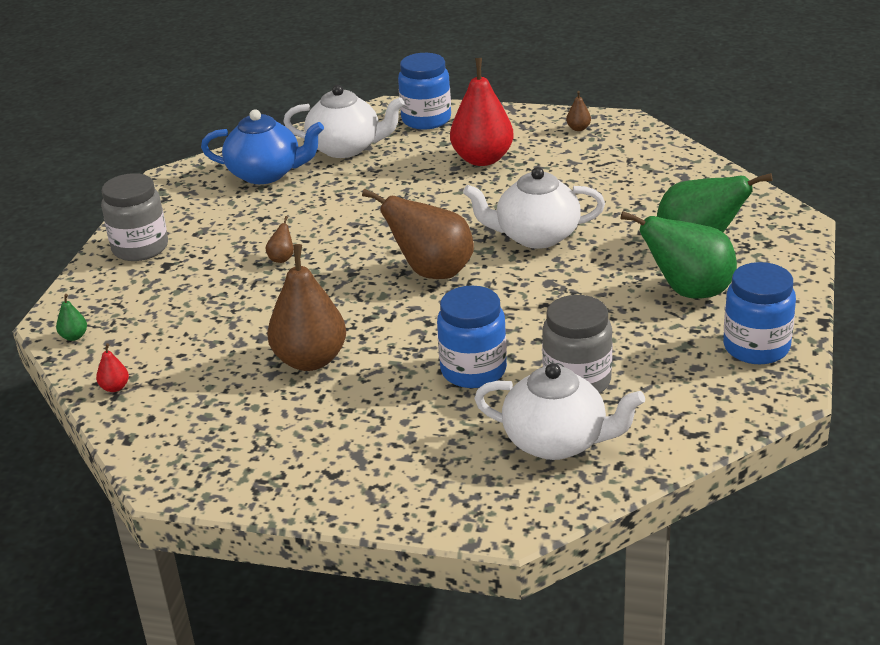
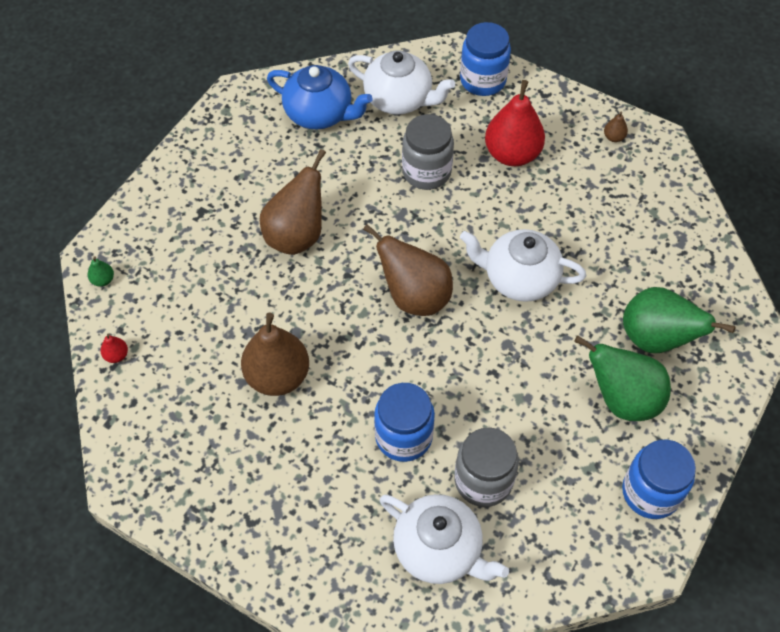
camera: 15 degrees right, 25 degrees up
(140, 248) = (187, 182): grey jar -> grey jar (426, 172)
(282, 258) = (297, 235): brown pear -> brown pear, size x2.49

